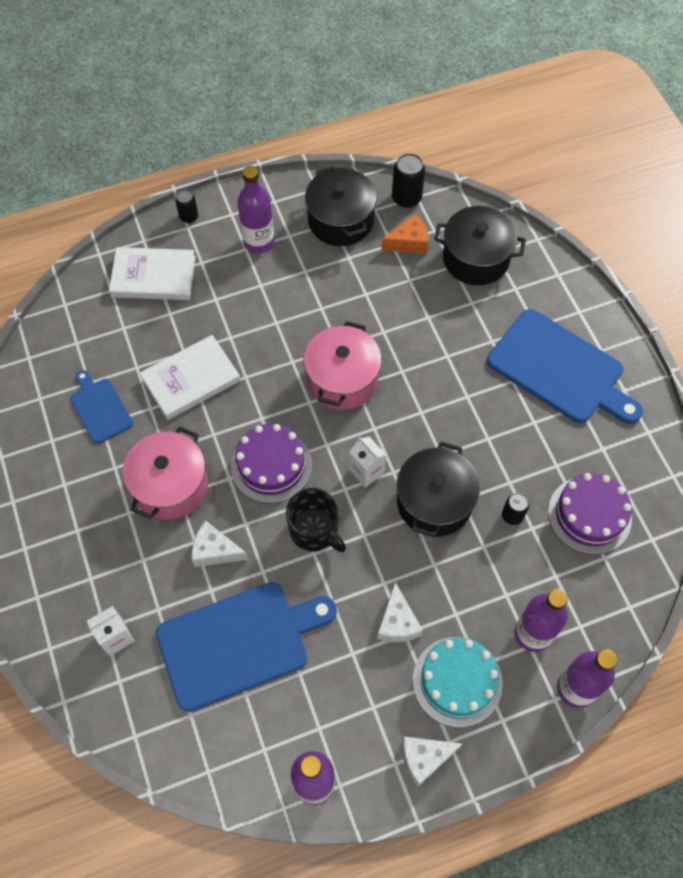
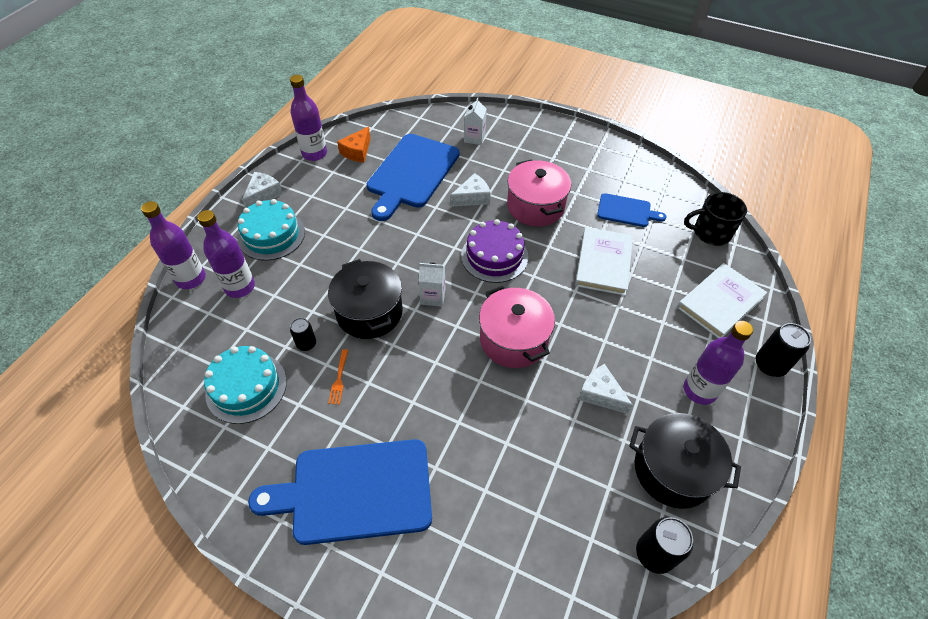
camera: 135 degrees right, 10 degrees down
(189, 217) = (770, 365): black can -> black can, size x1.59
(314, 530) = (429, 244): black mug -> black mug (710, 233)
(397, 622) = (332, 237): white cheese -> white cheese (600, 394)
(409, 242) = (597, 503): orange cheese -> orange cheese (357, 151)
(475, 258) = (526, 543): black pot -> none
(508, 461) = (339, 378): none -> orange fork
(589, 515) = (246, 387): purple cake -> turquoise cake

